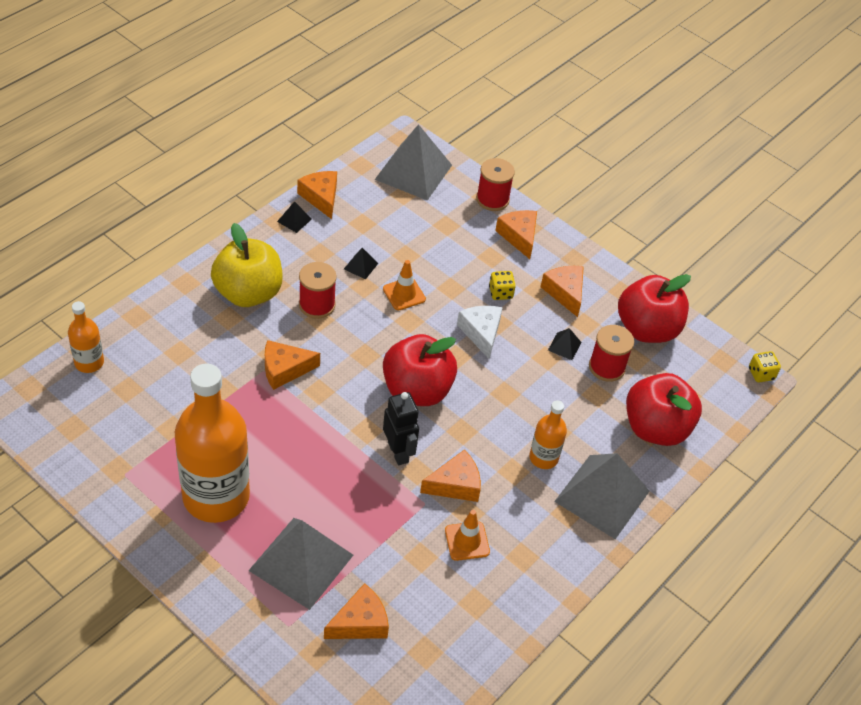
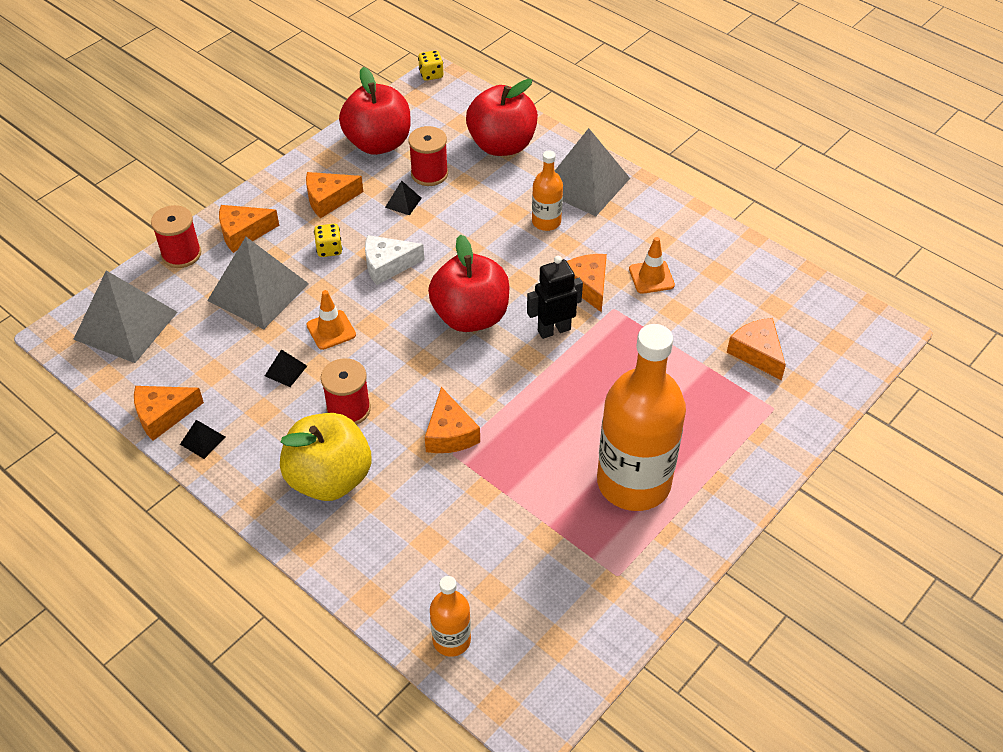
camera: 85 degrees left, 0 degrees up
(301, 562) = (701, 402): grey pyramid -> grey pyramid (258, 292)

